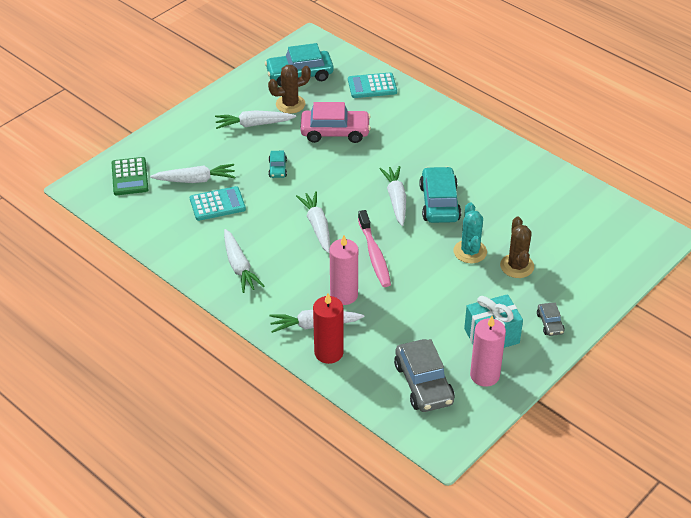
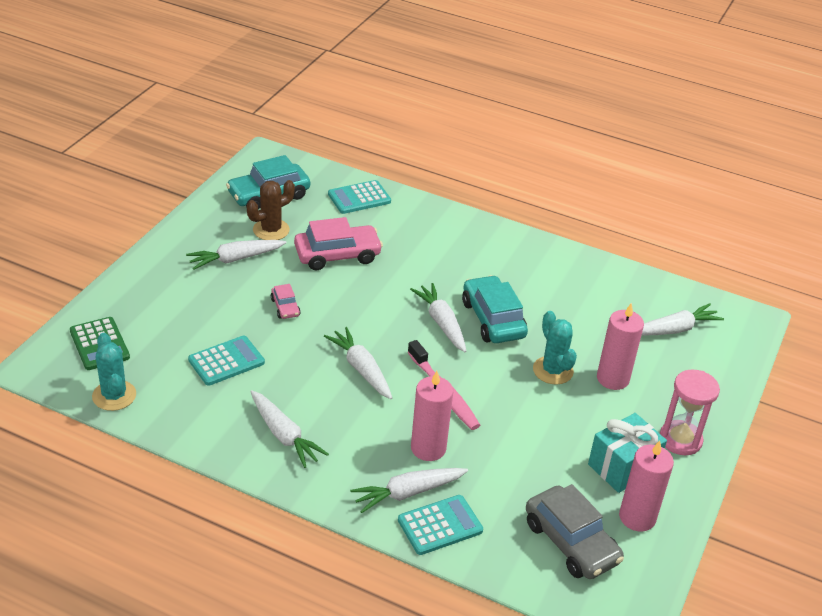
camera: 20 degrees left, 5 degrees down
(127, 217) = (114, 395): none -> turquoise cactus
(195, 180) = (187, 336): white carrot -> white carrot (674, 329)
(277, 169) = (285, 307): turquoise car -> pink car
(328, 353) = (440, 525): red candle -> turquoise calculator
(517, 266) = (612, 379): brown cactus -> pink candle
(550, 323) = (680, 440): grey car -> pink hourglass

